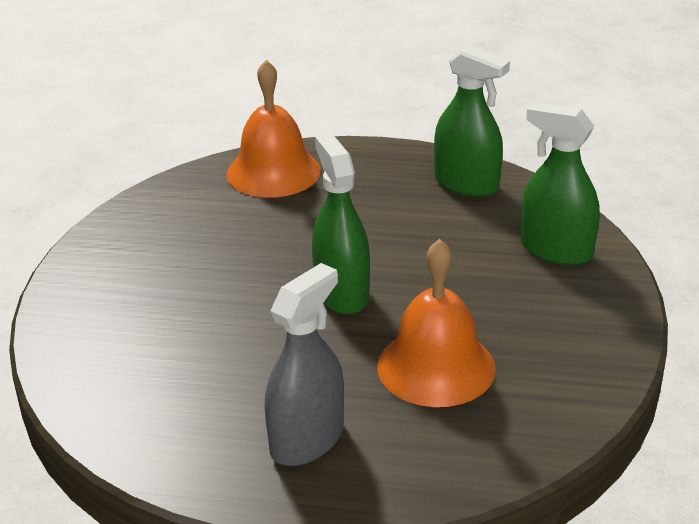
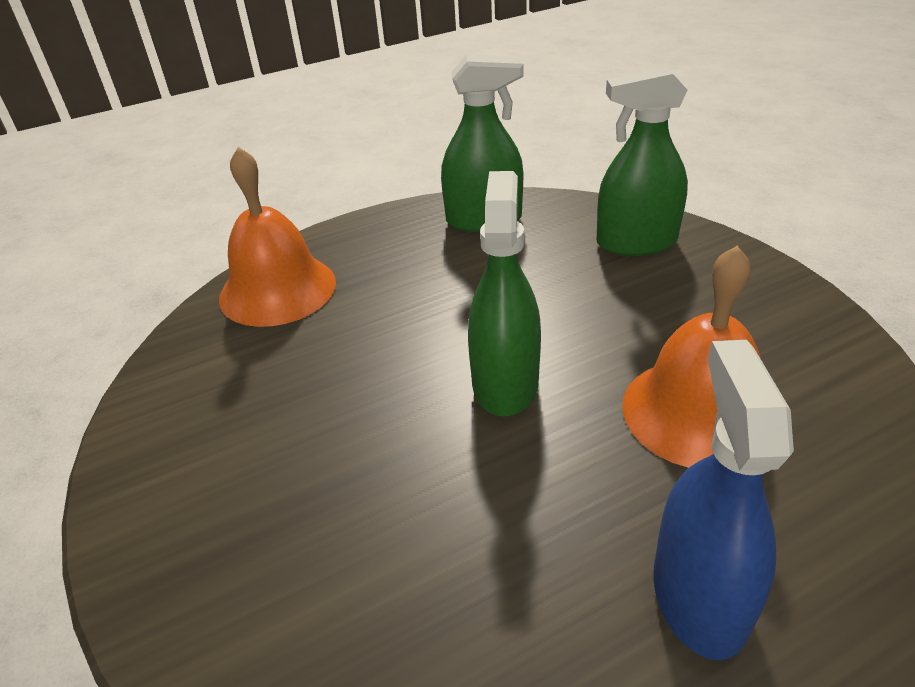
camera: 35 degrees left, 5 degrees up
(307, 440) = (699, 596): grey spray bottle -> blue spray bottle
(341, 293) = (505, 383): green spray bottle -> green spray bottle turned 60 degrees clockwise

